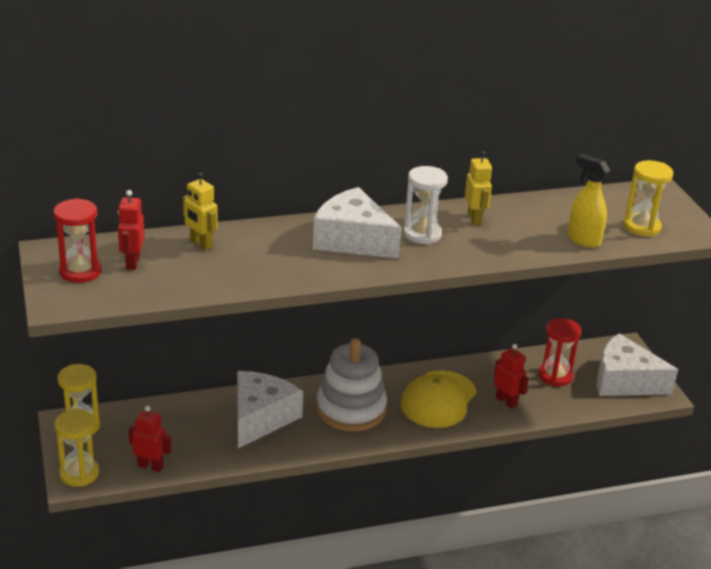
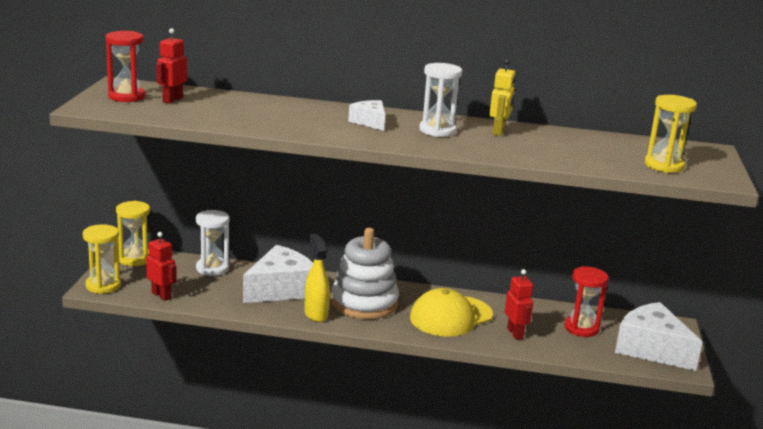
camera: 25 degrees right, 10 degrees down
(172, 412) = (212, 268): none -> white hourglass
(201, 243) = (240, 101): yellow robot -> none
(352, 240) = (370, 122): white cheese -> white cheese, size x0.52
(583, 240) = (591, 161): yellow spray bottle -> yellow spray bottle (316, 314)

